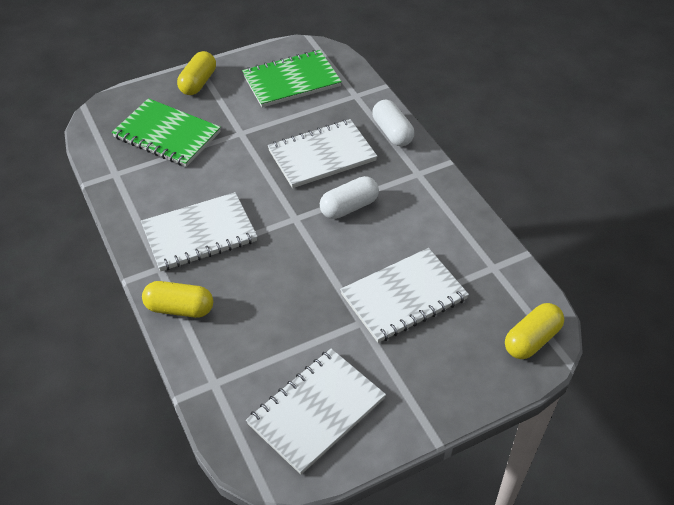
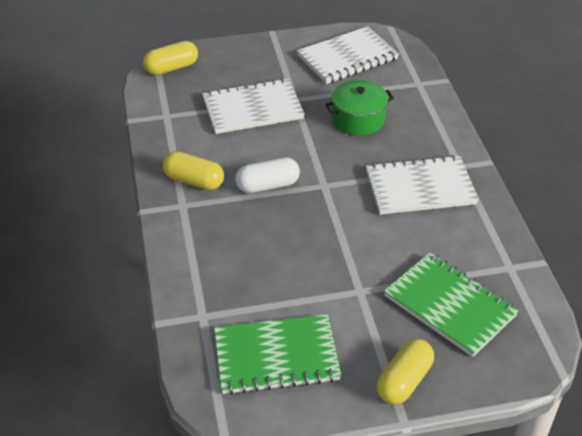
camera: 165 degrees left, 5 degrees down
(179, 308) = (442, 133): yellow capsule -> yellow capsule (194, 181)
(279, 307) = (358, 119): none -> green pot
(322, 156) = (274, 243): white notebook -> none
(392, 132) = (184, 256): white capsule -> none

